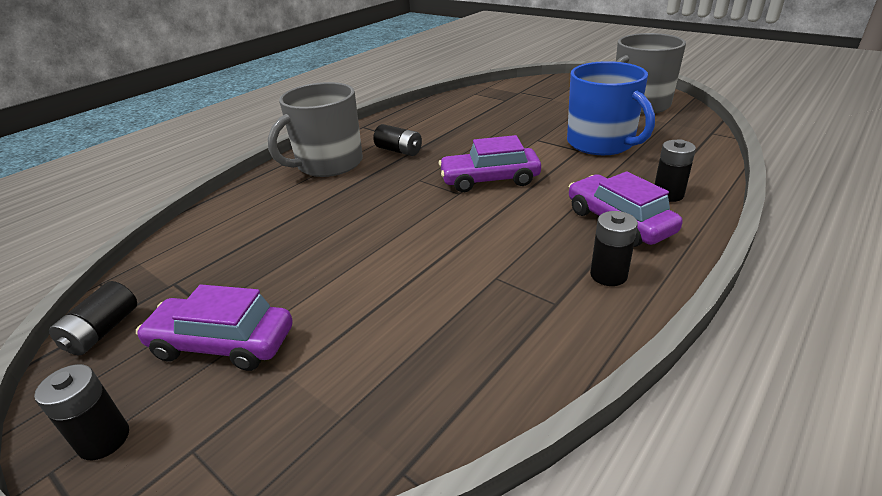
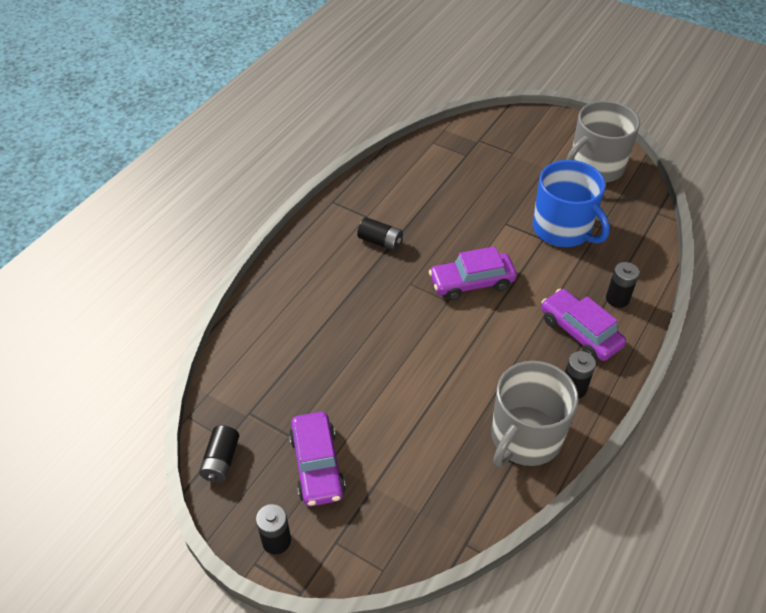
camera: 10 degrees left, 15 degrees up
(222, 343) = (317, 465): purple car -> purple car turned 105 degrees counterclockwise
(328, 164) = (319, 262): grey mug -> grey mug (525, 437)

